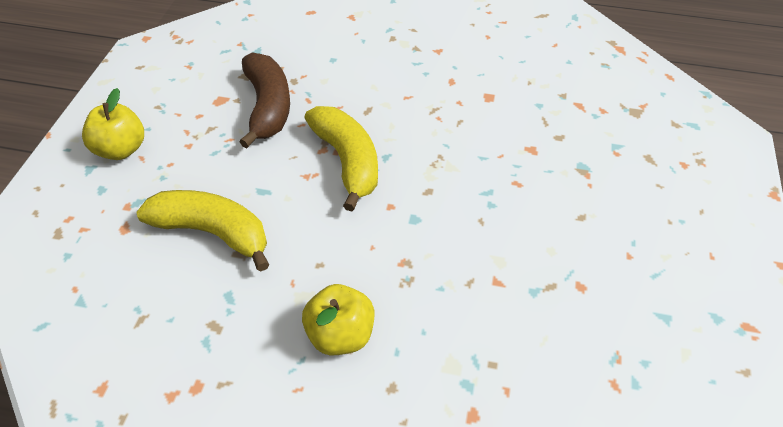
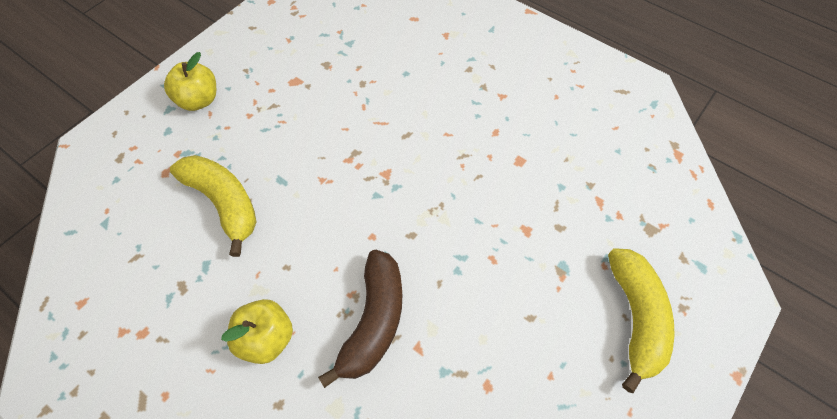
camera: 25 degrees right, 10 degrees up
(267, 107) = (327, 102): brown banana -> brown banana (373, 321)
(347, 161) = (361, 179): yellow banana -> yellow banana (635, 318)

